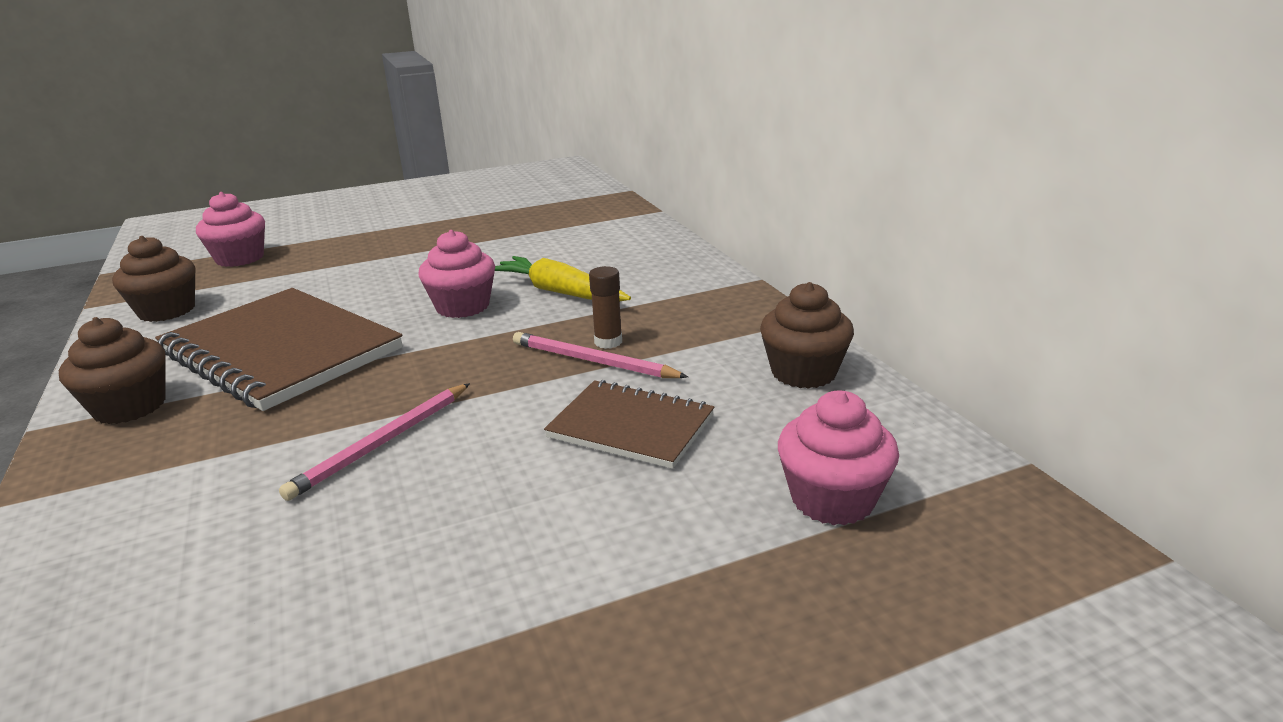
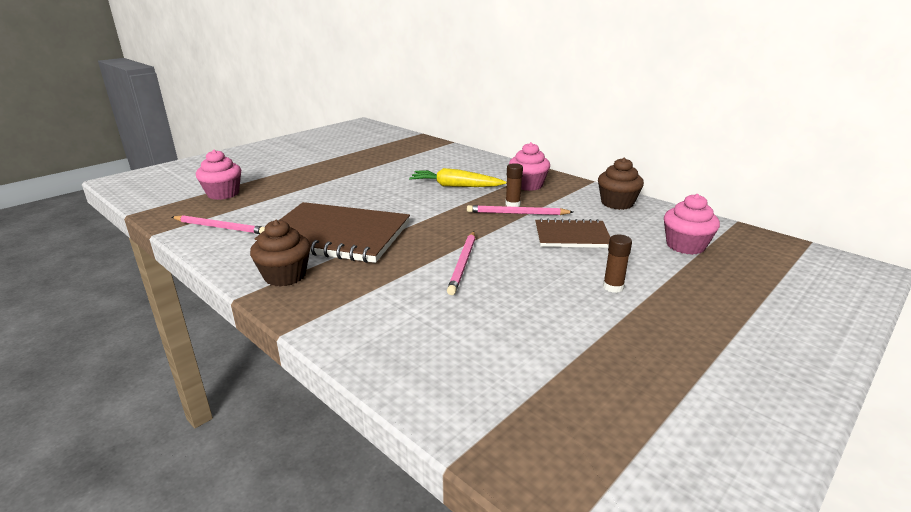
camera: 25 degrees left, 0 degrees up
(167, 310) = (220, 227): brown cupcake -> pink pencil
(462, 306) = (411, 200): pink cupcake -> pink cupcake (528, 185)
(567, 559) = (613, 287): none -> brown glue stick

